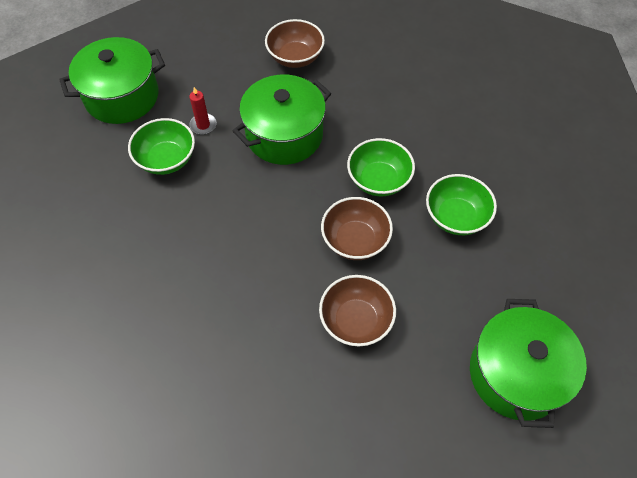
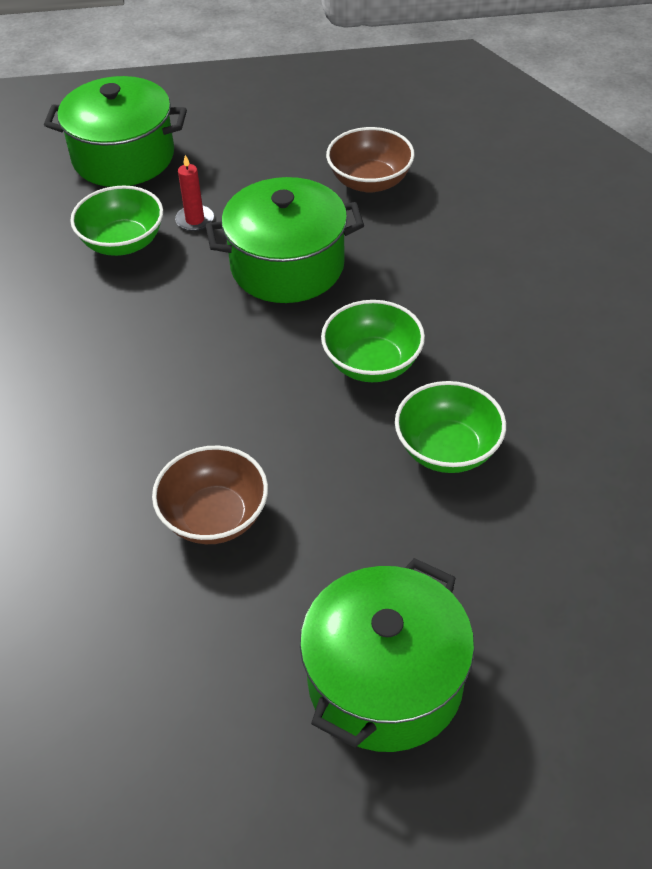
camera: 30 degrees right, 10 degrees down
(355, 240) = (286, 422): brown bowl -> none

